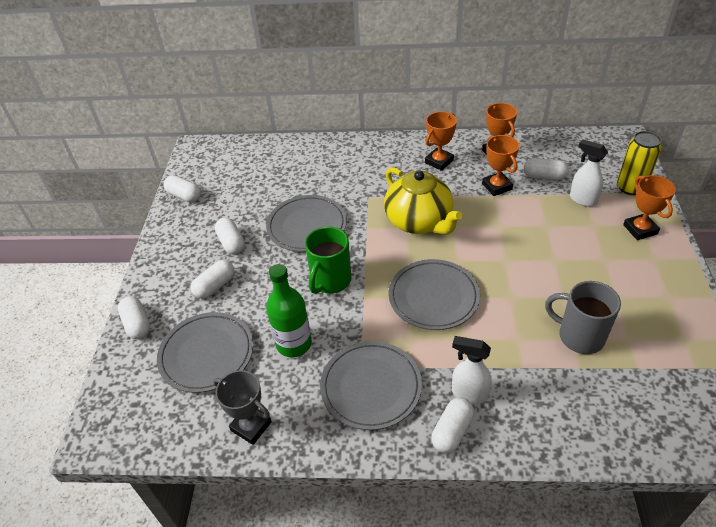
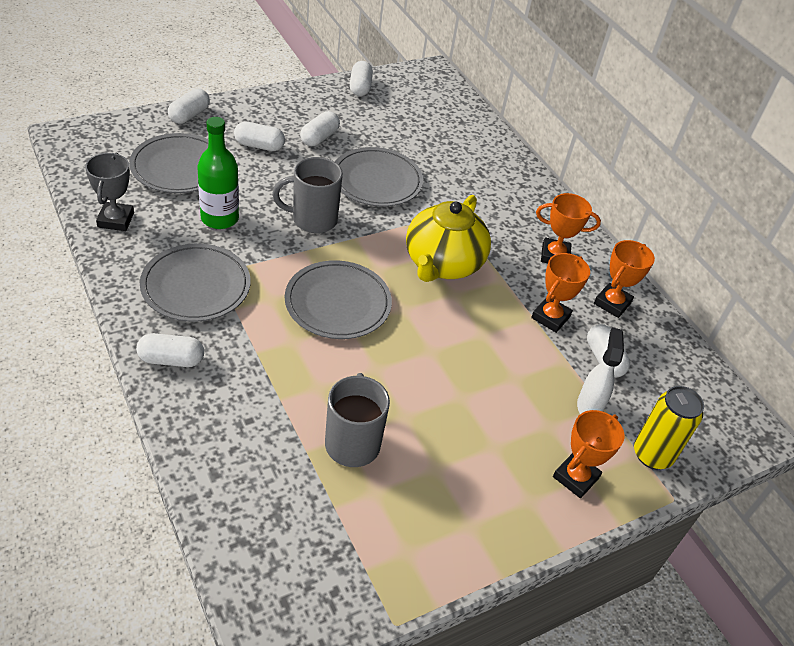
camera: 50 degrees right, 0 degrees up
(330, 281) = (313, 220): green mug -> grey mug
(469, 393) = (223, 362): white spray bottle -> none

